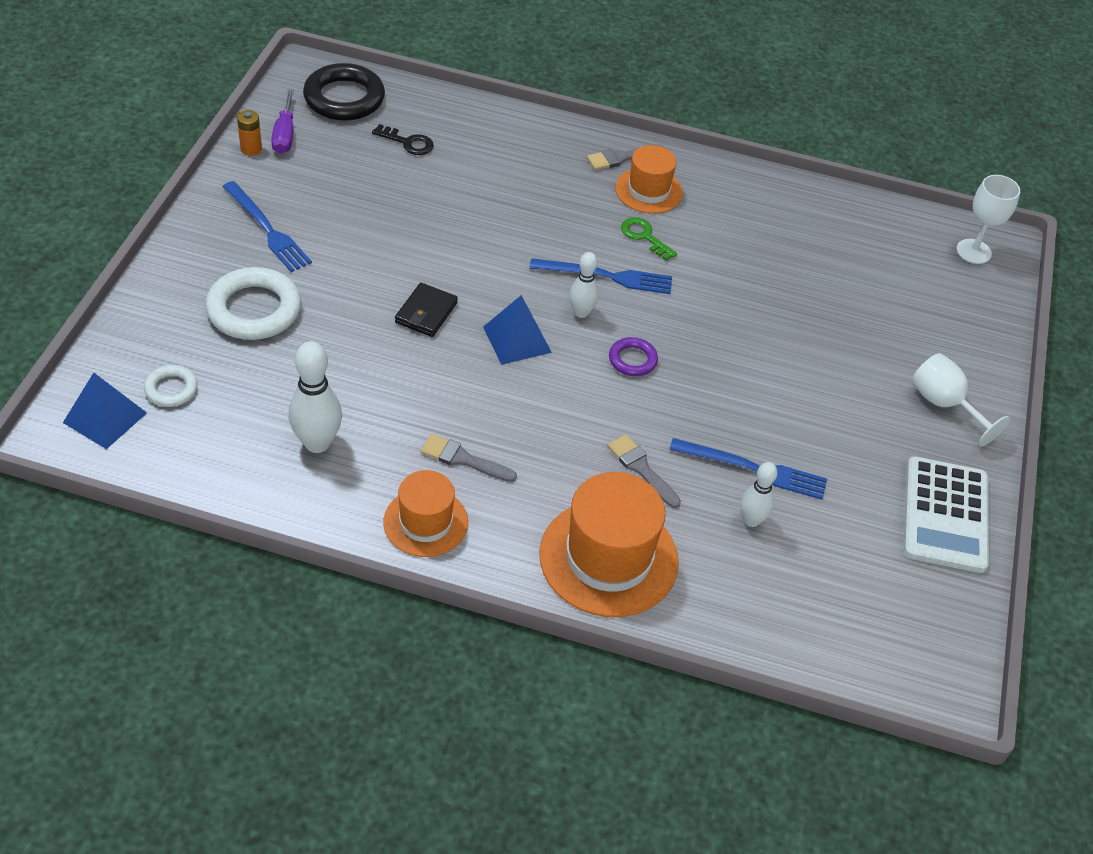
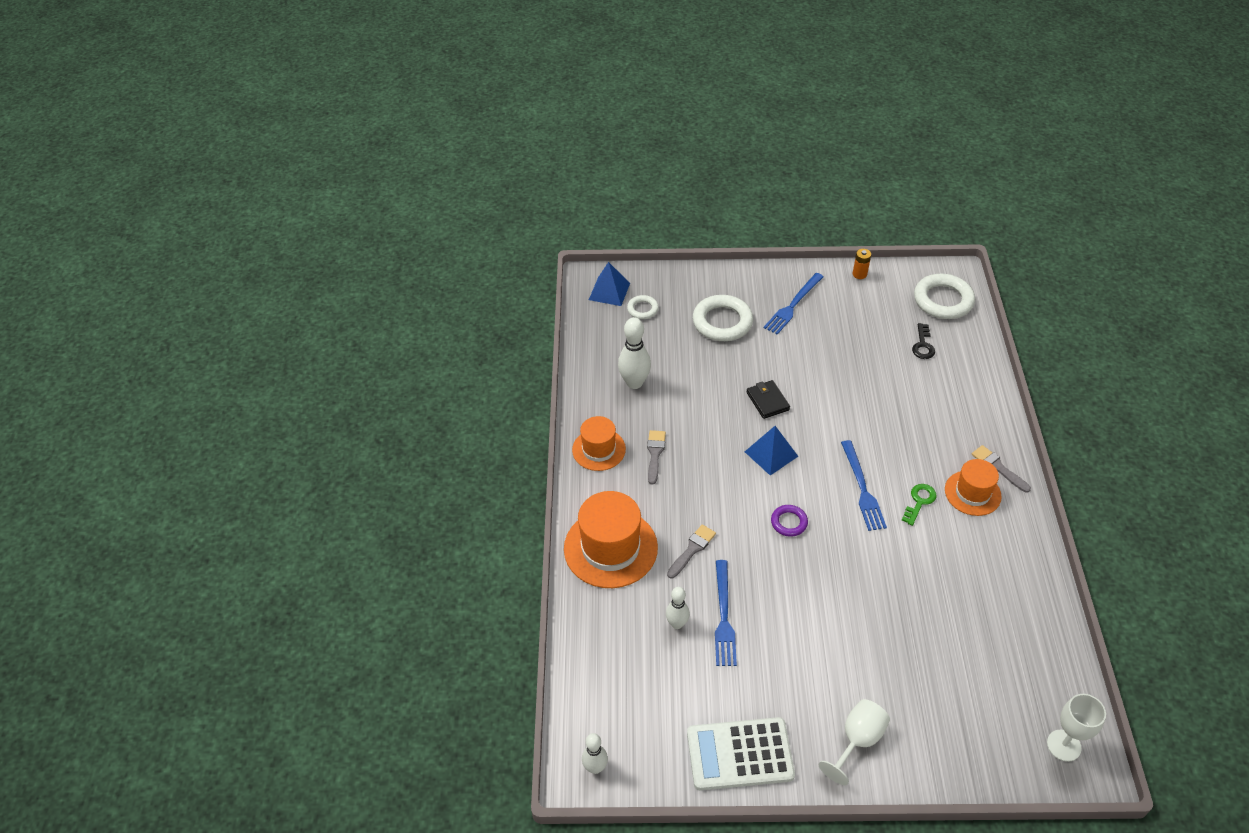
camera: 80 degrees right, 0 degrees up
(284, 135) = (884, 284): purple screwdriver -> none
(344, 98) = (943, 300): black ring -> white ring
(426, 313) = (767, 401): black wallet -> black wallet turned 60 degrees clockwise
(581, 312) = (817, 482): white bowling pin -> white bowling pin (595, 767)

